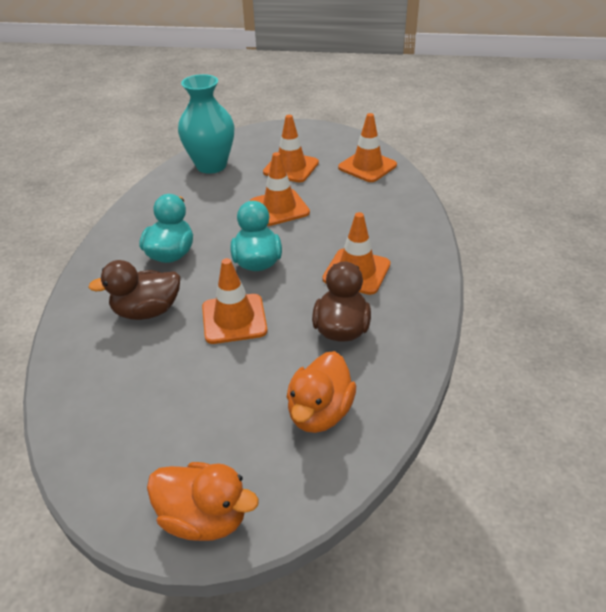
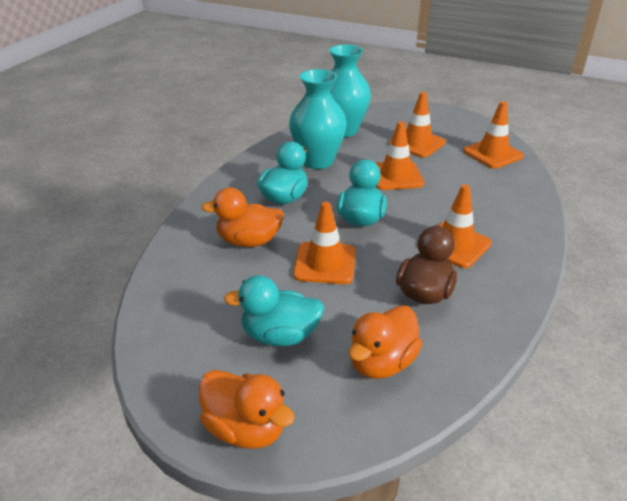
camera: 15 degrees right, 5 degrees down
(147, 311) = (249, 241): brown duck -> orange duck
(194, 205) = (317, 161): none -> turquoise vase
(210, 408) = (280, 335): none -> turquoise duck

